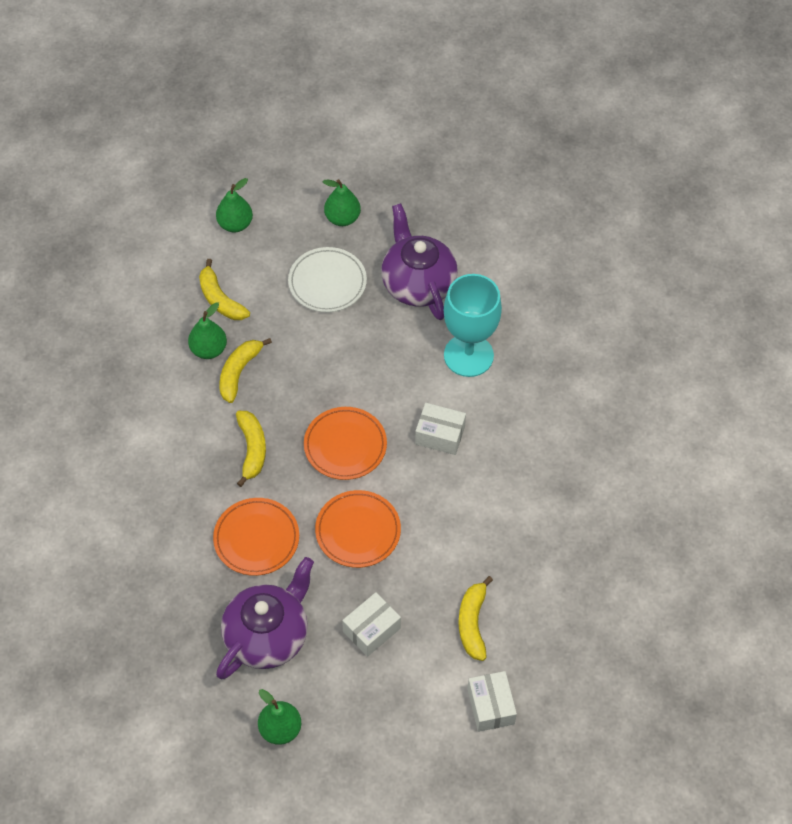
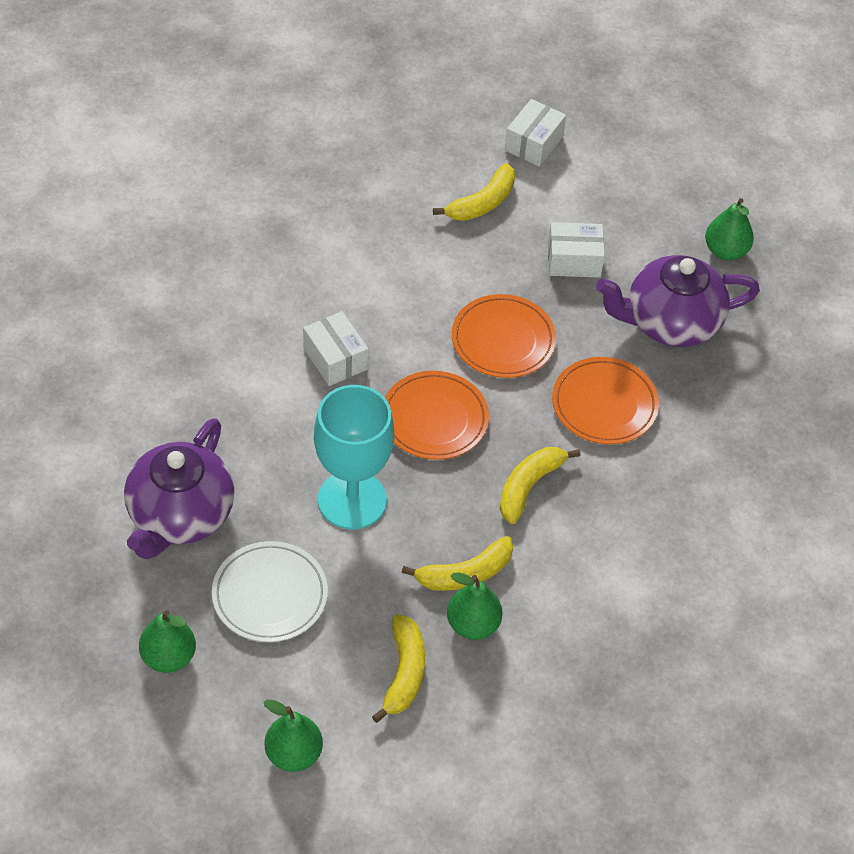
camera: 140 degrees left, 5 degrees down
(468, 355) = (220, 405): turquoise goblet -> turquoise goblet (352, 500)

